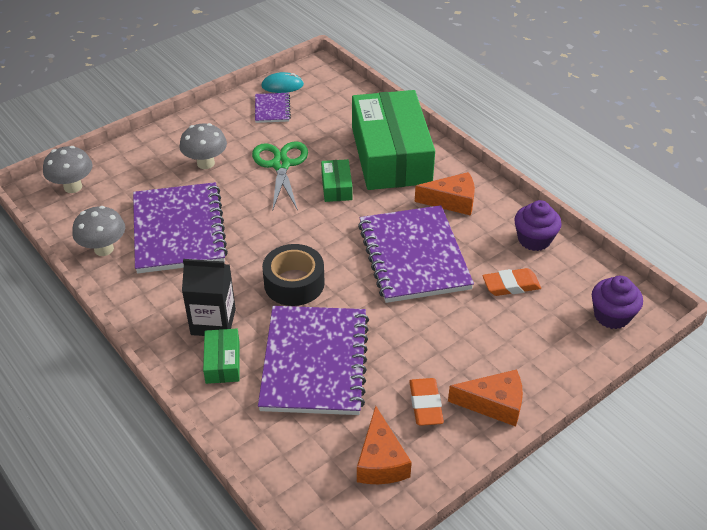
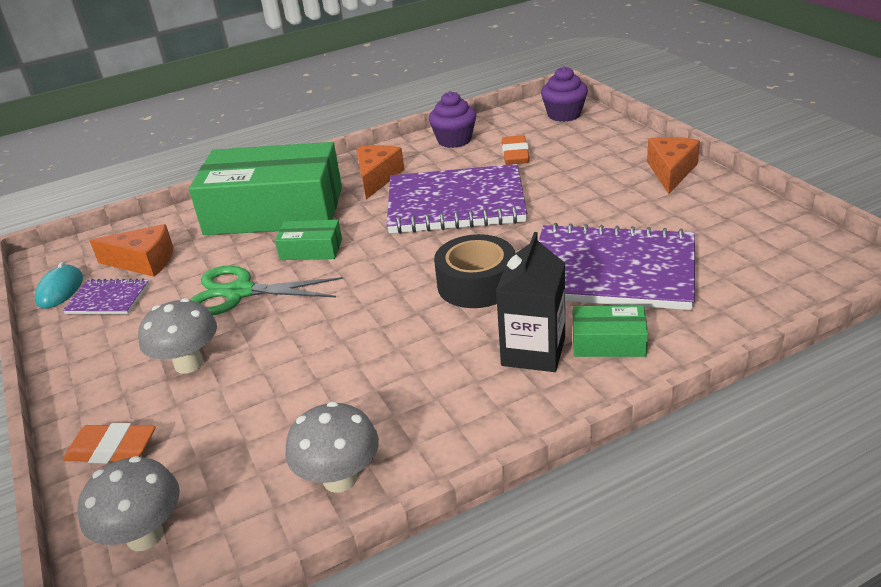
camera: 75 degrees left, 10 degrees down
(179, 230) = (331, 389): purple notebook -> none
(381, 461) = (752, 233): orange cheese -> orange cheese (143, 262)
(425, 405) = (674, 206): orange eraser -> orange eraser (112, 449)

